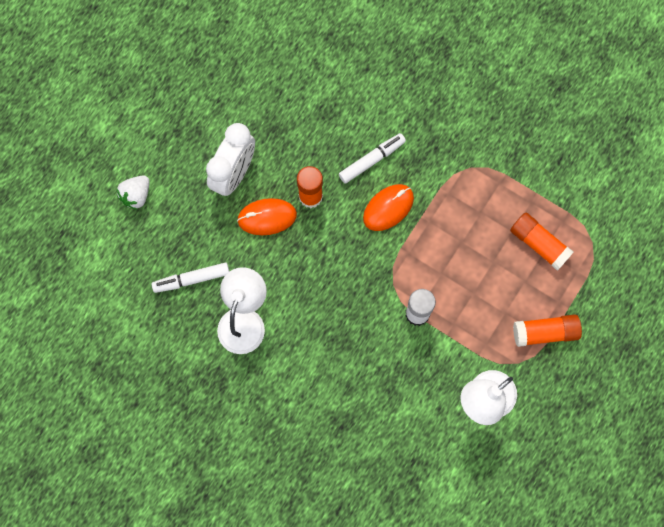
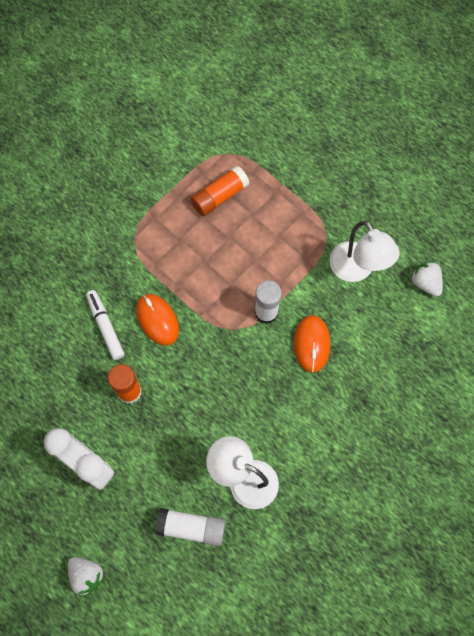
camera: 80 degrees left, 5 degrees down
(191, 279) = (191, 527): white marker -> white glue stick
(267, 217) = (141, 439): orange mouse -> orange mouse (311, 344)
(484, 477) = (425, 283): none -> white strawberry
(545, 332) = (302, 207): orange glue stick -> none

